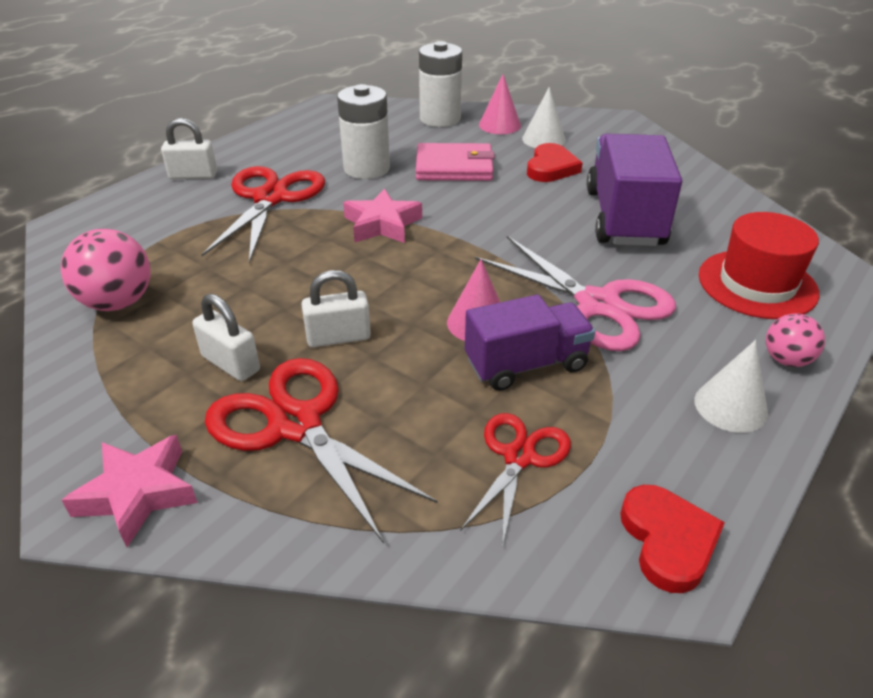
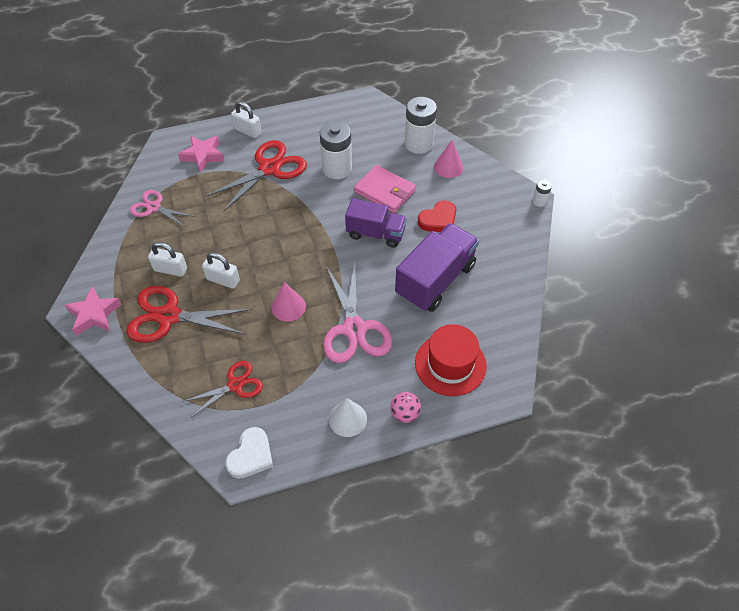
camera: 35 degrees right, 15 degrees up
(118, 303) = (154, 207): pink ball -> pink scissors
(231, 363) = (170, 269): white padlock -> white padlock turned 60 degrees counterclockwise
(295, 424) = (169, 316): red scissors -> red scissors turned 75 degrees counterclockwise
(382, 224) = (306, 217): pink star -> pink star (203, 156)
(526, 364) = (285, 342): purple truck -> purple truck (375, 233)
(543, 139) = (461, 193): white cone -> none
(632, 118) = (539, 201): none -> white battery
(668, 540) = (251, 455): red heart -> white heart

